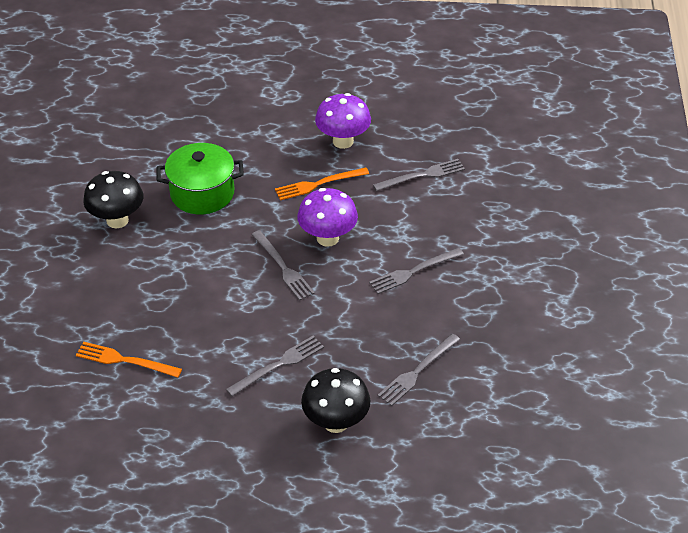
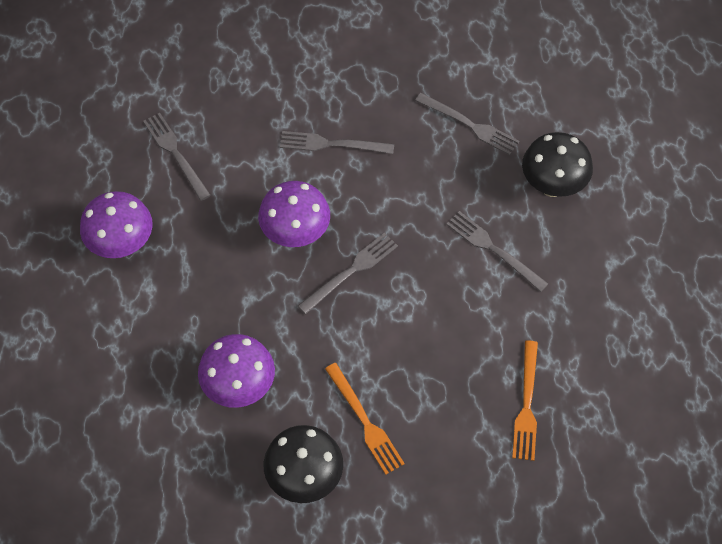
camera: 100 degrees left, 15 degrees up
(202, 193) = (239, 387): green pot -> purple mushroom
(319, 184) = (205, 258): orange fork -> orange fork (364, 421)
(414, 271) = (332, 144): grey fork -> grey fork turned 135 degrees clockwise

